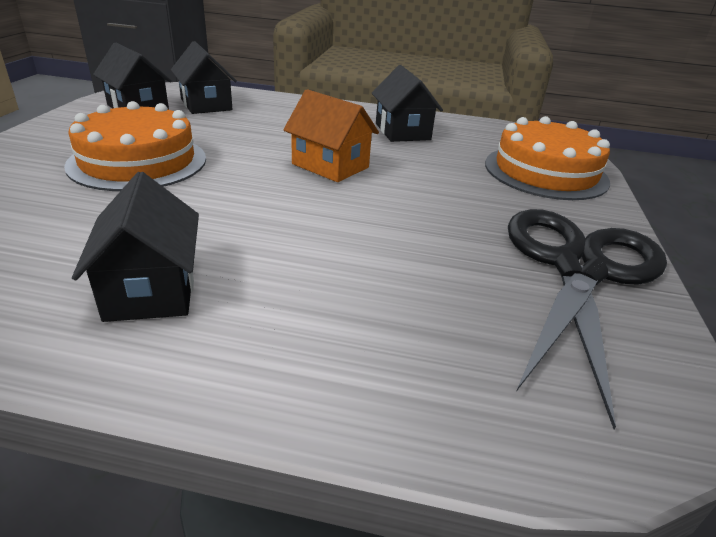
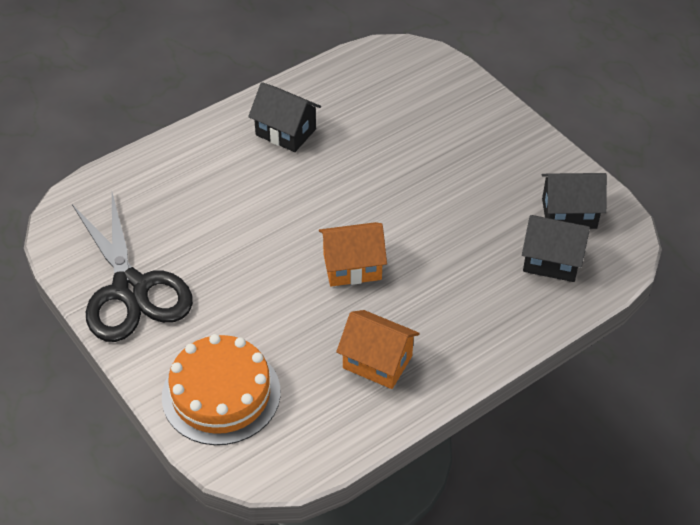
camera: 135 degrees right, 15 degrees up
(138, 161) = (443, 175): orange cake -> none
(402, 131) = (377, 362): black house -> orange house

